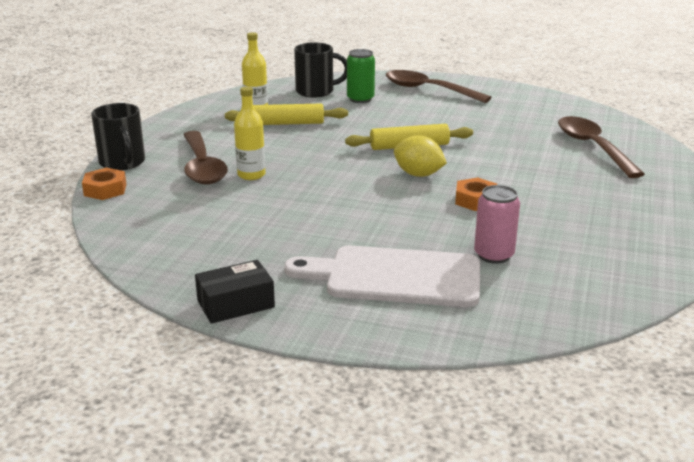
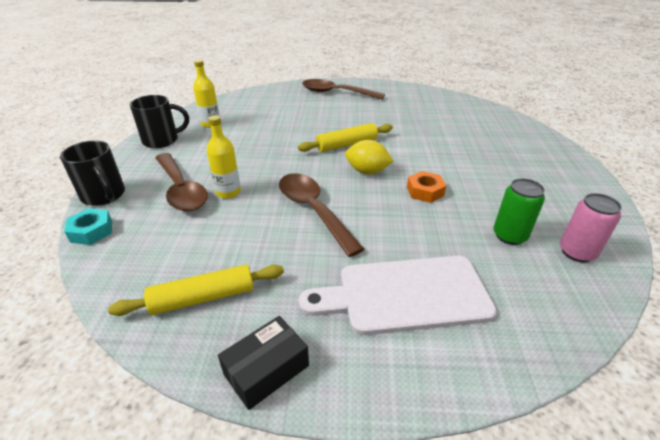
camera: 15 degrees left, 10 degrees up
(105, 190) = (91, 231): orange nut -> turquoise nut
(287, 123) = (241, 135): yellow rolling pin -> yellow rolling pin (203, 298)
(316, 91) = (253, 103): black mug -> black mug (162, 140)
(360, 99) = (290, 106): green can -> green can (509, 236)
(494, 255) = (473, 250): pink can -> pink can (576, 252)
(592, 147) = (477, 128): brown spoon -> brown spoon (313, 210)

